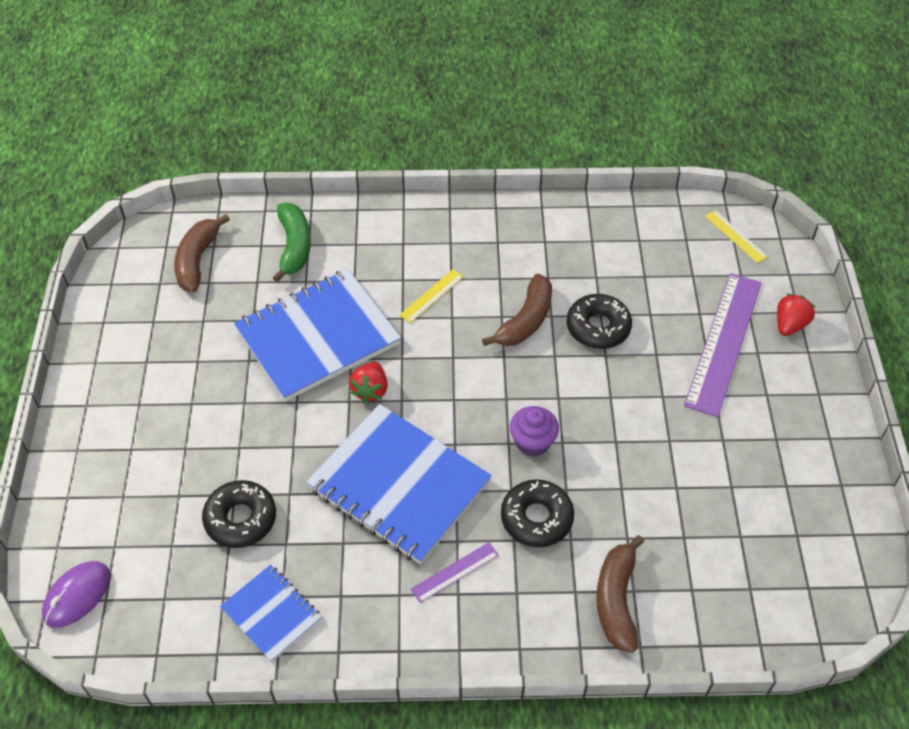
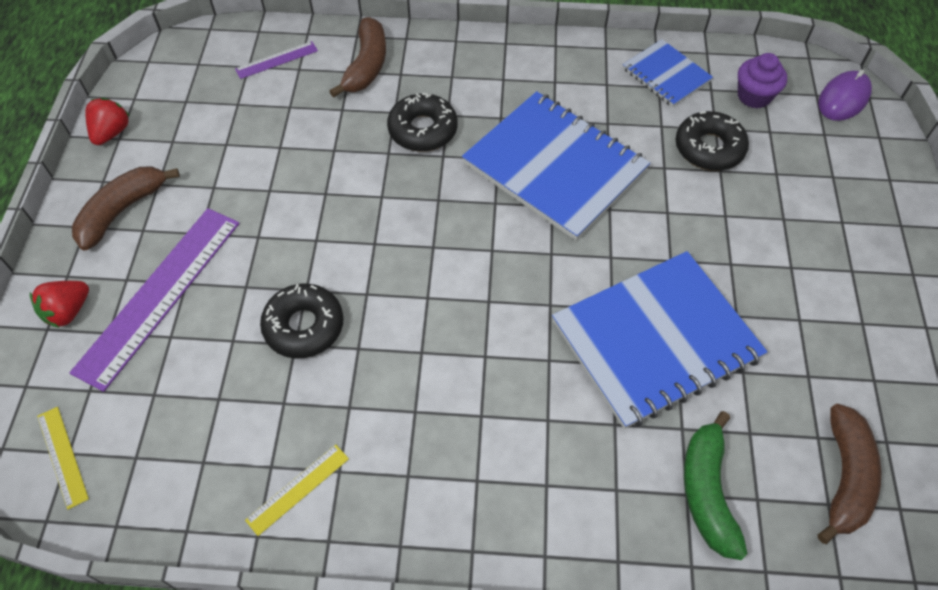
camera: 175 degrees left, 5 degrees up
(370, 390) = (587, 267): red strawberry -> red strawberry (112, 133)
(431, 296) = (509, 390): yellow ruler -> yellow ruler (298, 489)
(455, 572) = (504, 94): purple ruler -> purple ruler (276, 60)
(525, 321) = (392, 343): brown banana -> brown banana (122, 211)
(532, 442) = (413, 198): purple cupcake -> purple cupcake (754, 96)

